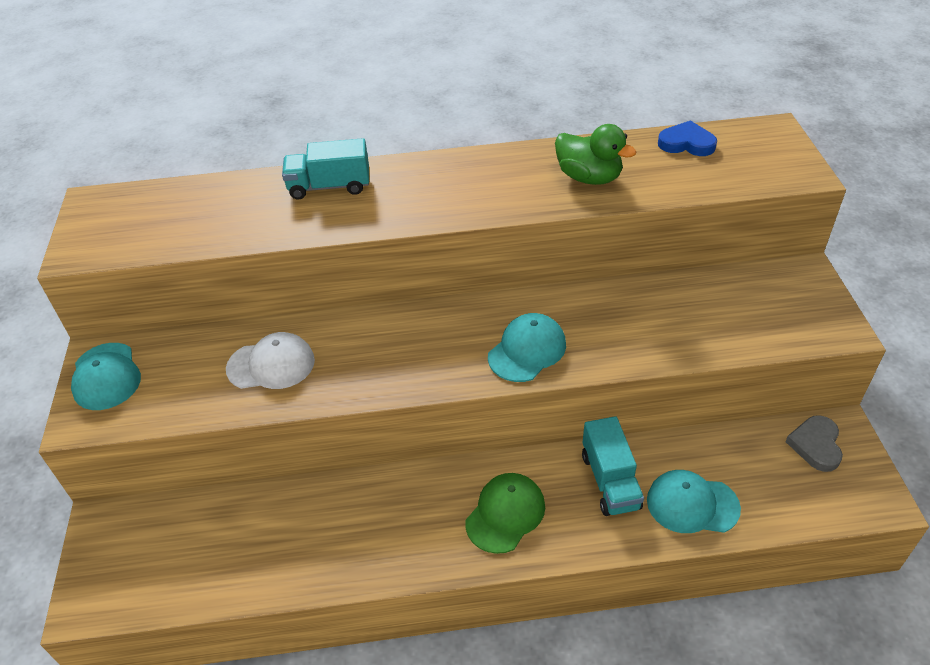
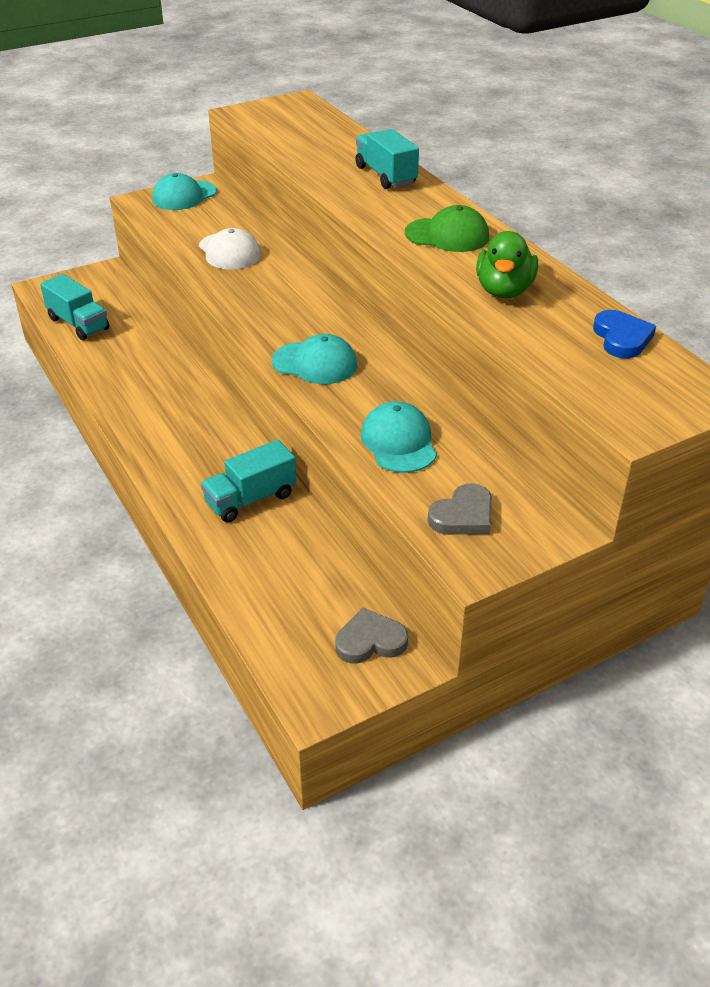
camera: 65 degrees right, 5 degrees down
(203, 576) = (78, 324): none -> turquoise truck
(505, 514) = (187, 446): green cap -> green cap (447, 235)
(692, 504) = (247, 557): turquoise cap -> turquoise cap (398, 442)
(780, 318) = (463, 515): none -> grey heart

